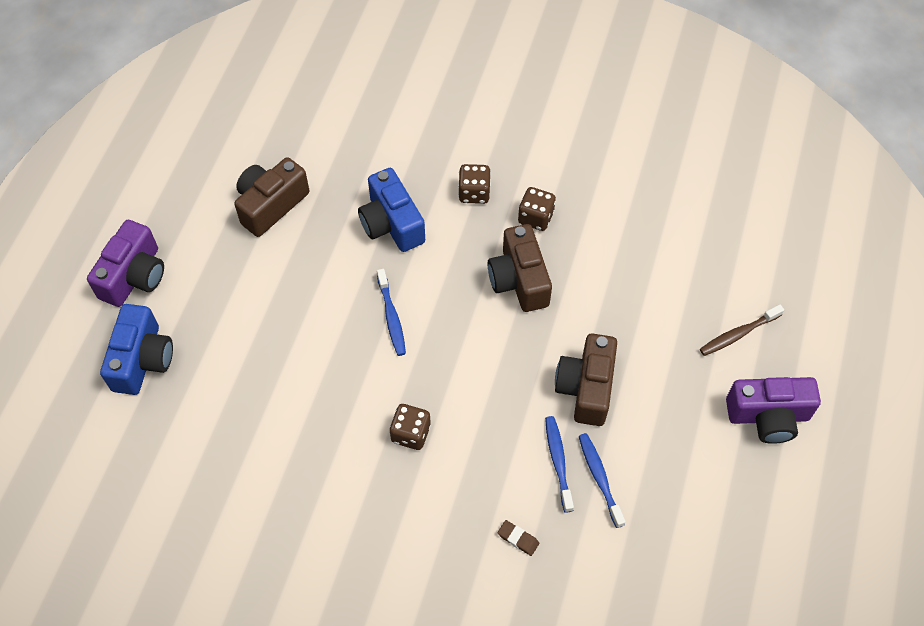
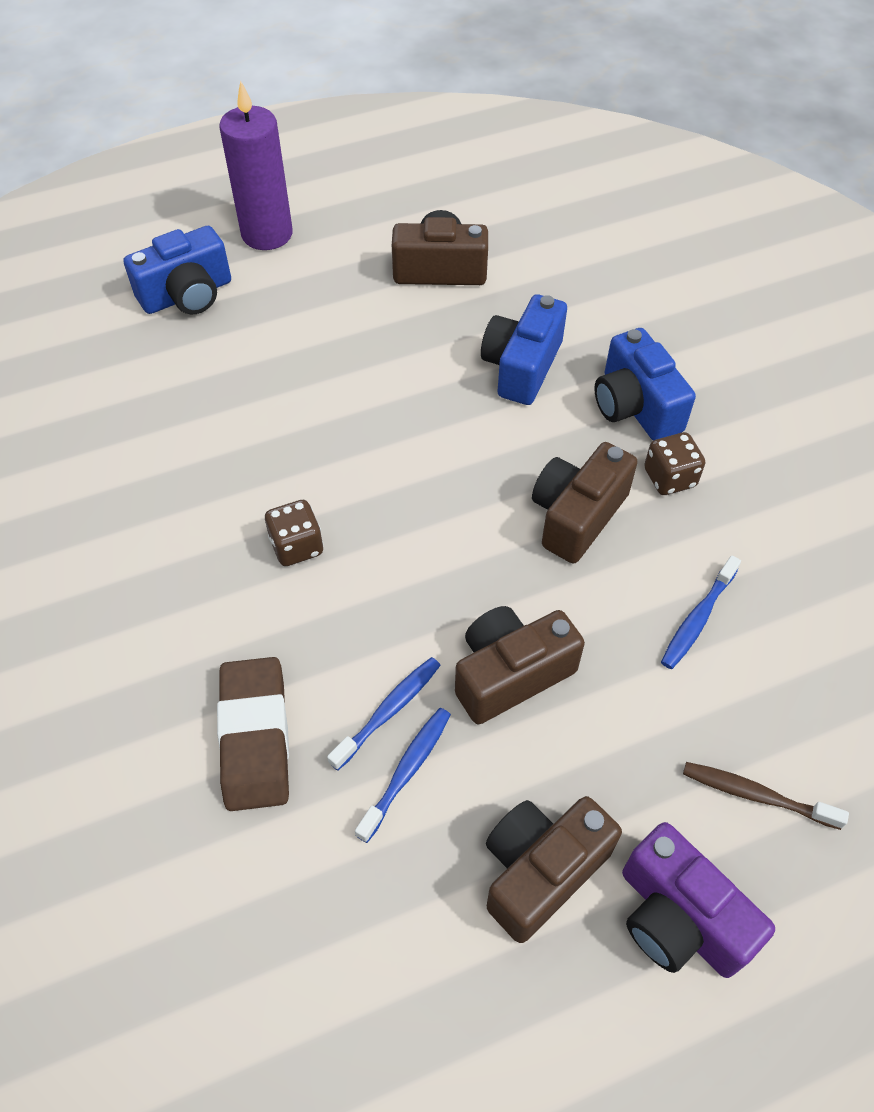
camera: 50 degrees right, 5 degrees down
(134, 276) = (267, 234): purple camera -> purple candle
(391, 317) = (415, 439): blue toothbrush -> blue toothbrush (697, 619)
(474, 193) = (635, 406): brown dice -> blue camera
(518, 539) = (255, 737): brown eraser -> brown eraser, size x2.48
(701, 457) = (541, 871): none -> brown camera

